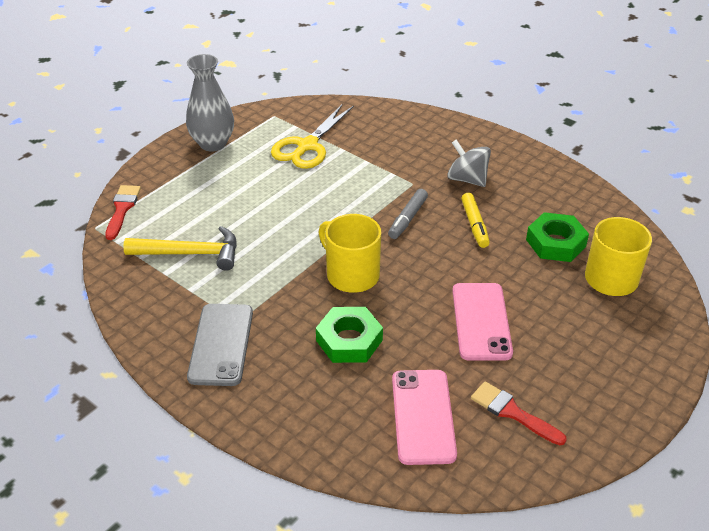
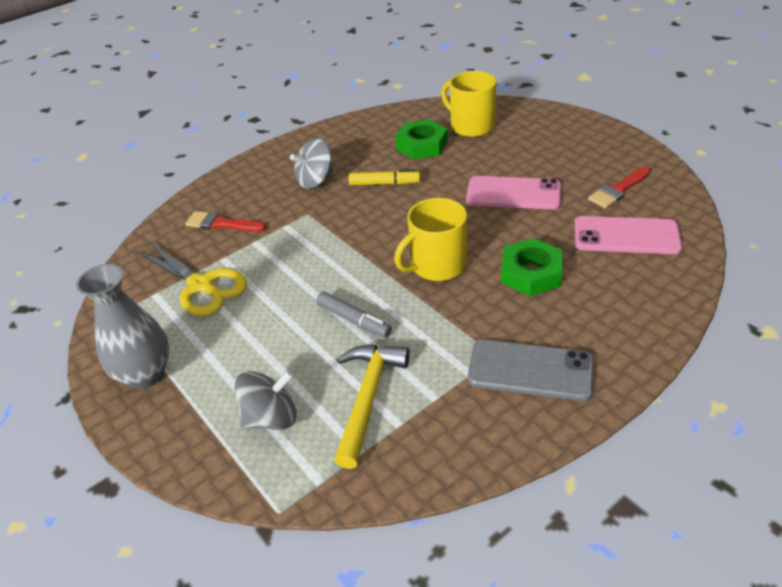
camera: 75 degrees left, 0 degrees up
(122, 209) = (248, 478): red brush -> red brush (221, 224)
(172, 209) = (271, 418): none -> grey spinning top
(408, 218) = (361, 222): grey marker -> grey marker (353, 320)

